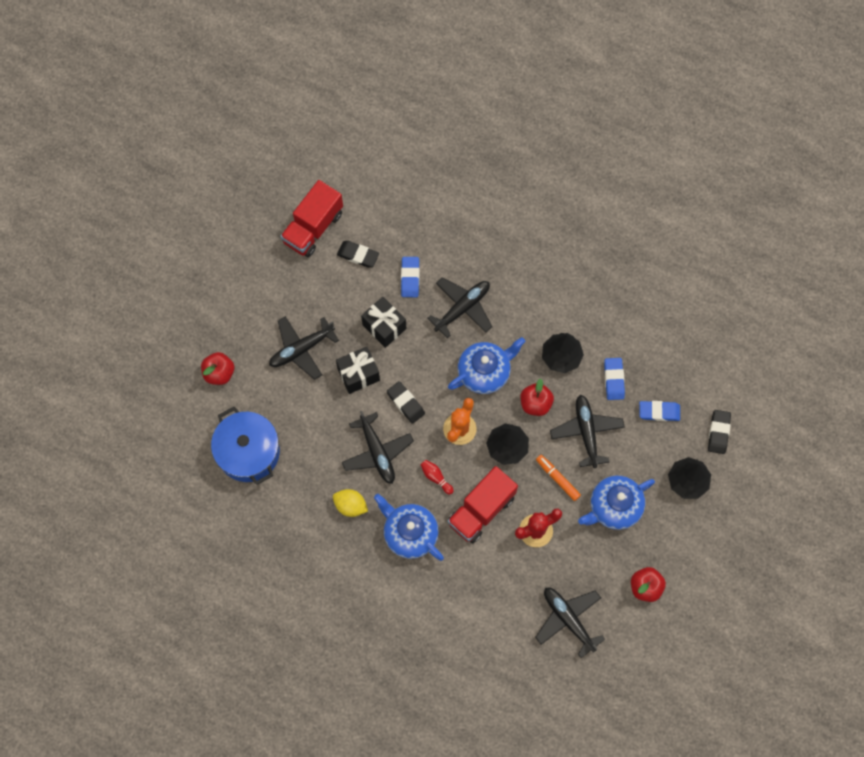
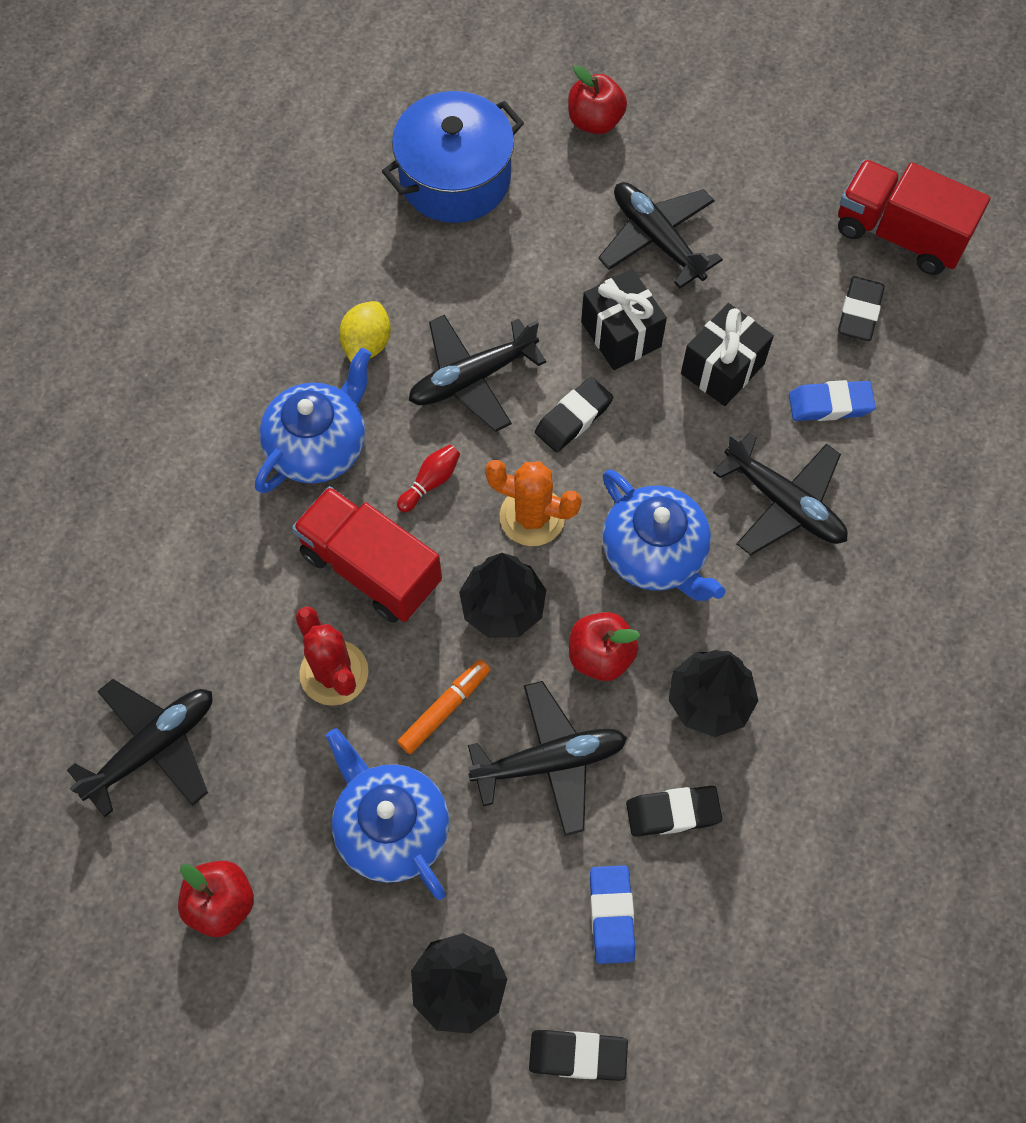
camera: 85 degrees right, 5 degrees down
(614, 380) = (672, 812): blue eraser -> black eraser

